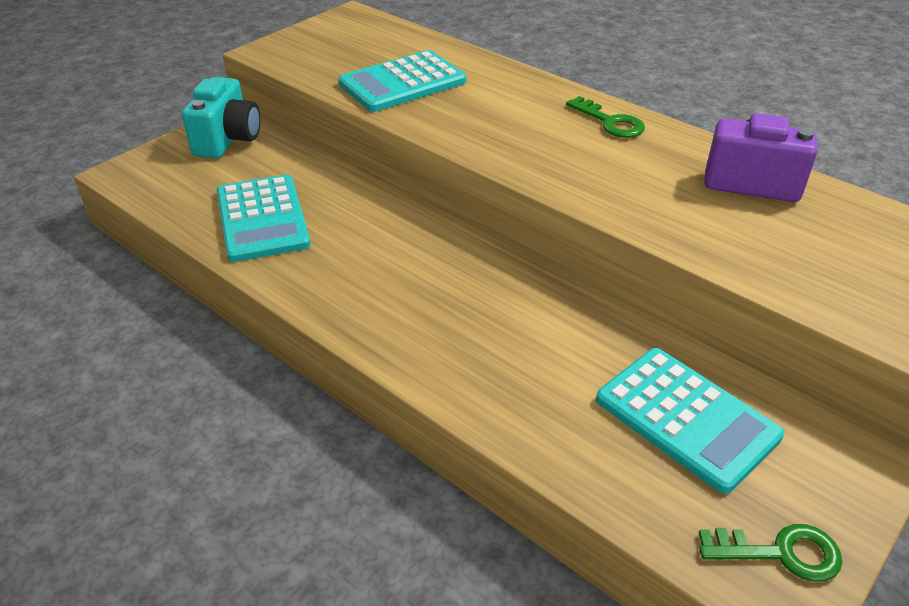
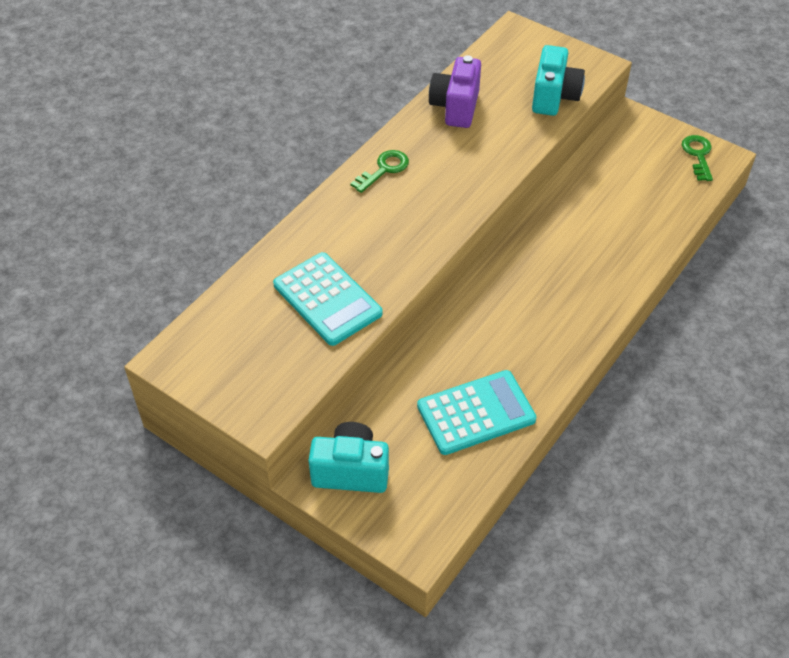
camera: 95 degrees left, 10 degrees up
(686, 418) = (624, 179): turquoise calculator -> none
(811, 281) = (554, 97): none -> turquoise camera

